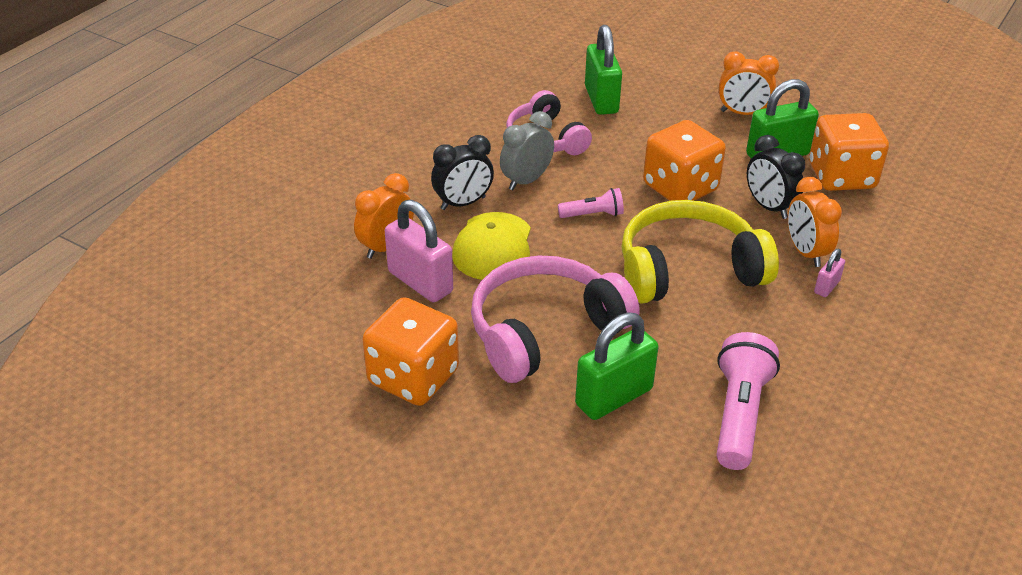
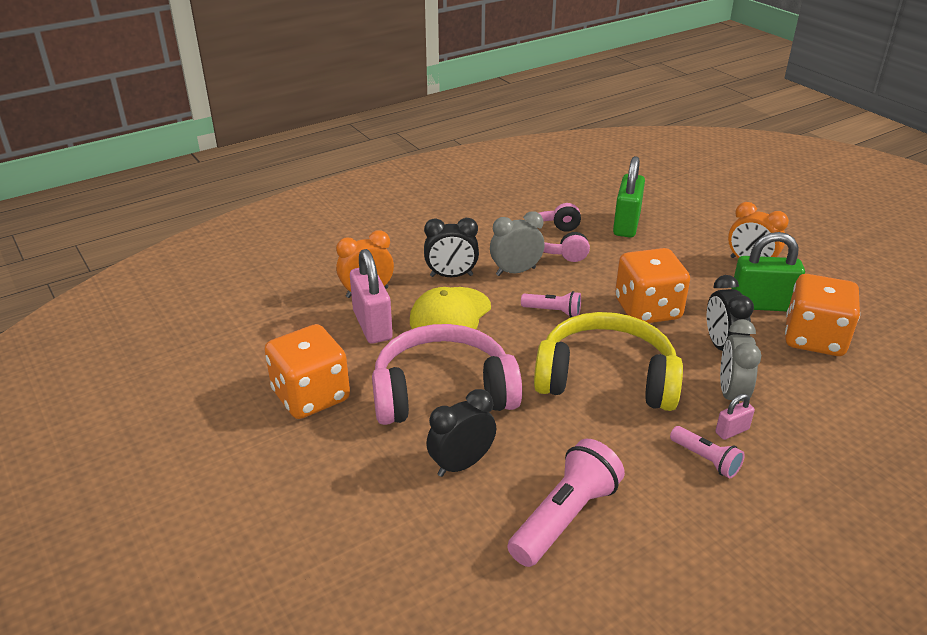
camera: 25 degrees right, 5 degrees down
(614, 397) = (461, 464): green padlock -> black clock
(805, 252) = (731, 395): orange clock -> grey clock
(821, 321) = (706, 459): none -> pink flashlight

